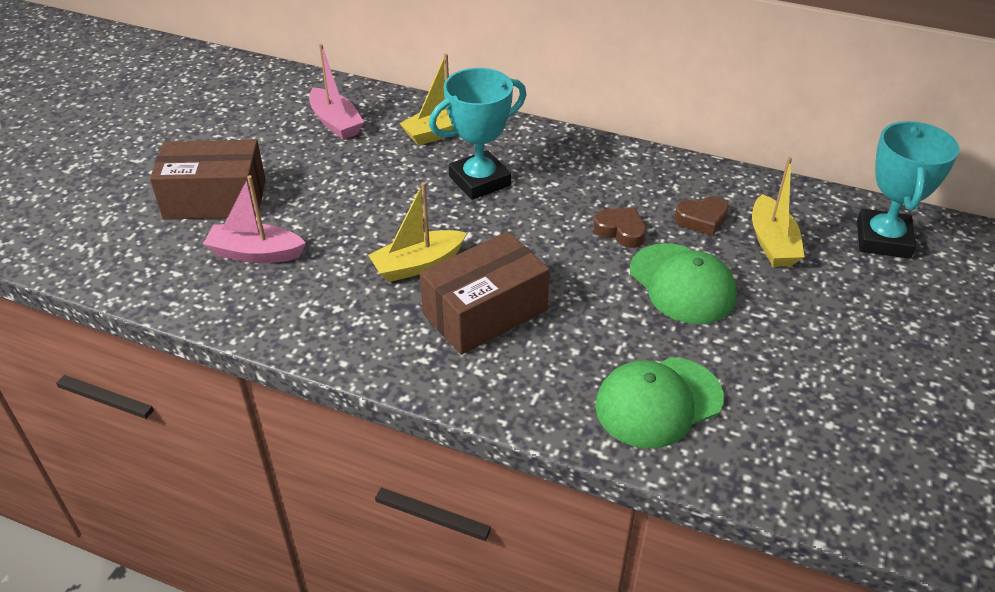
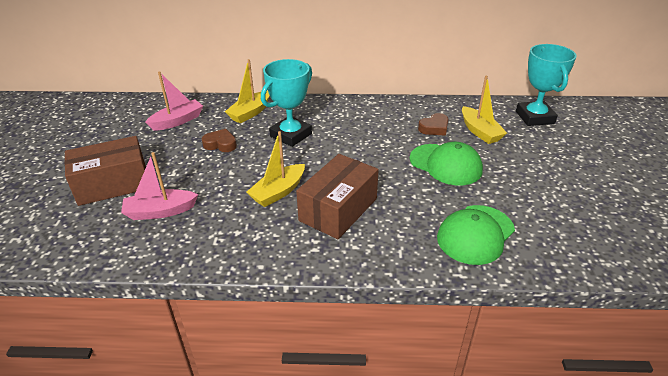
camera: 20 degrees left, 5 degrees down
(336, 123) = (177, 121): pink boat -> pink boat turned 75 degrees counterclockwise
(620, 231) = (392, 144): brown heart -> brown heart (220, 144)

